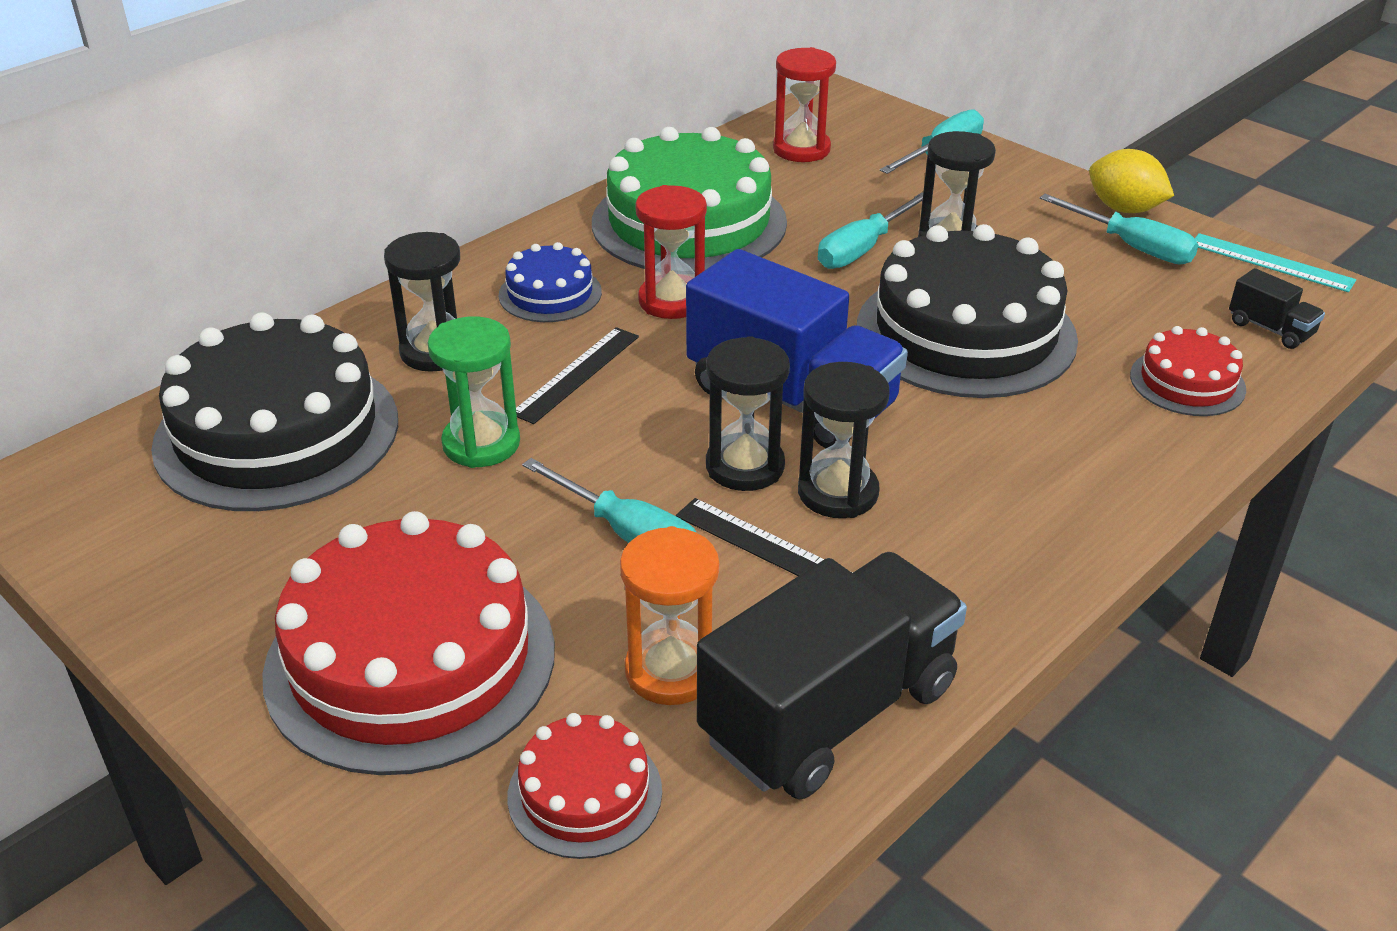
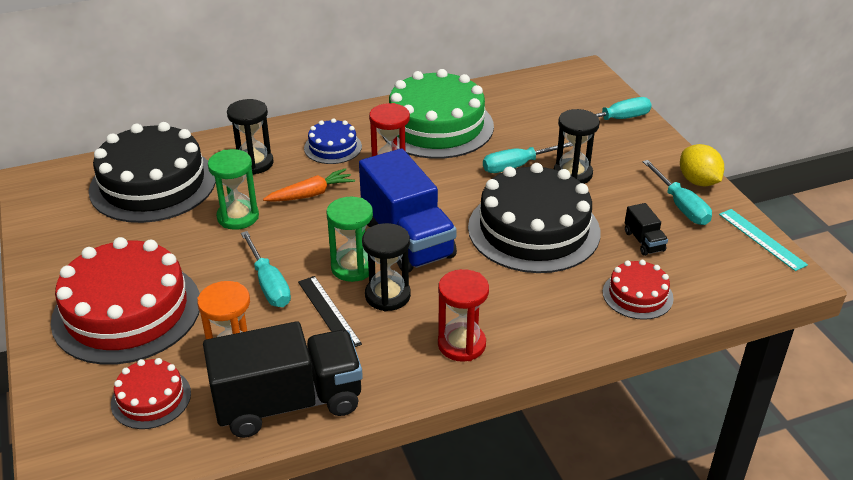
camera: 25 degrees right, 0 degrees up
(576, 374) = (311, 194): black ruler -> orange carrot
(745, 466) = (353, 267): black hourglass -> green hourglass
(801, 149) = (535, 98): red hourglass -> red hourglass (461, 344)
(1270, 329) = (720, 279): black truck -> black truck (644, 241)

